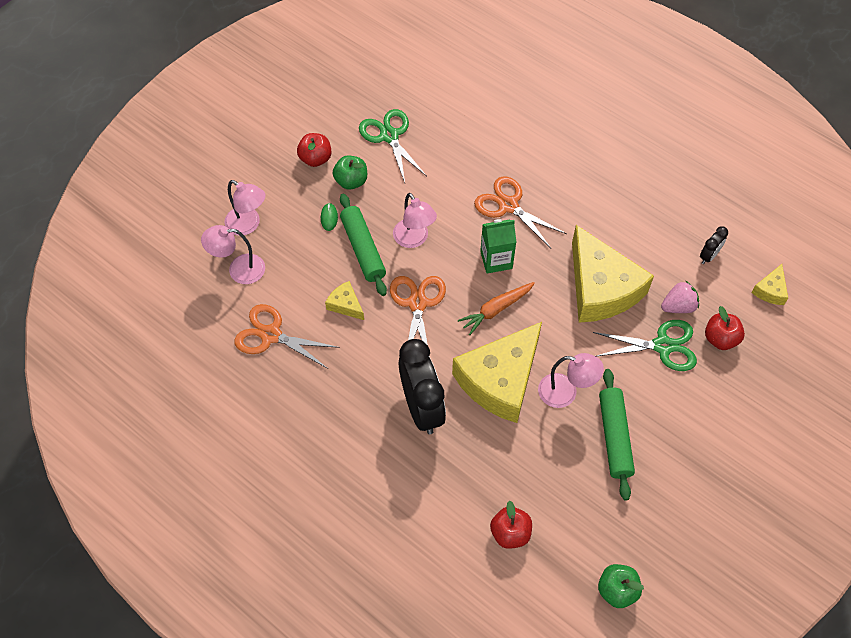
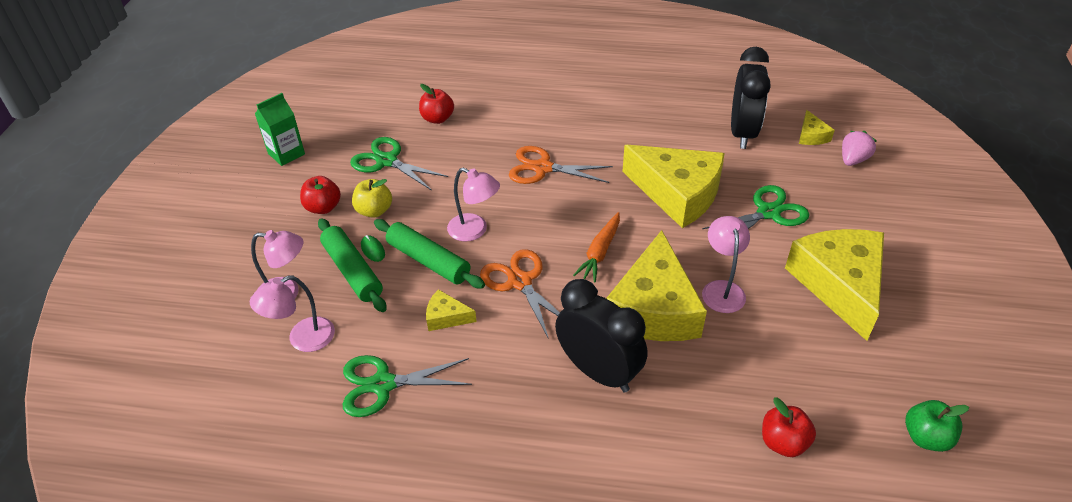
camera: 30 degrees left, 15 degrees down
(271, 335) = (383, 384): orange scissors -> green scissors
(351, 181) = (374, 211): green apple -> yellow apple
(496, 260) = (566, 213): green carton -> green carton (286, 154)
(565, 393) = (722, 289): pink lamp -> pink lamp turned 75 degrees counterclockwise
(614, 437) = (797, 303): green rolling pin -> green rolling pin (353, 271)
(663, 440) = (839, 285): none -> yellow cheese
(678, 306) = (753, 178): pink strawberry -> pink strawberry (853, 160)
(709, 256) = (742, 133): black clock -> black clock, size x2.23
(720, 339) = (808, 186): red apple -> red apple (437, 118)

